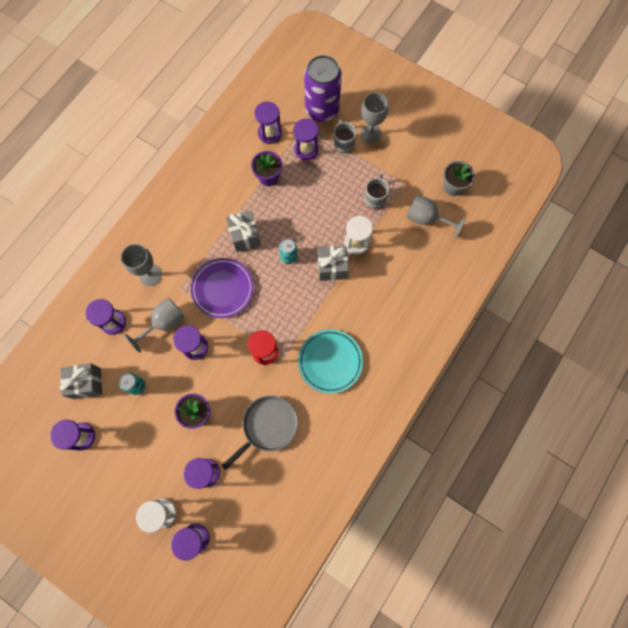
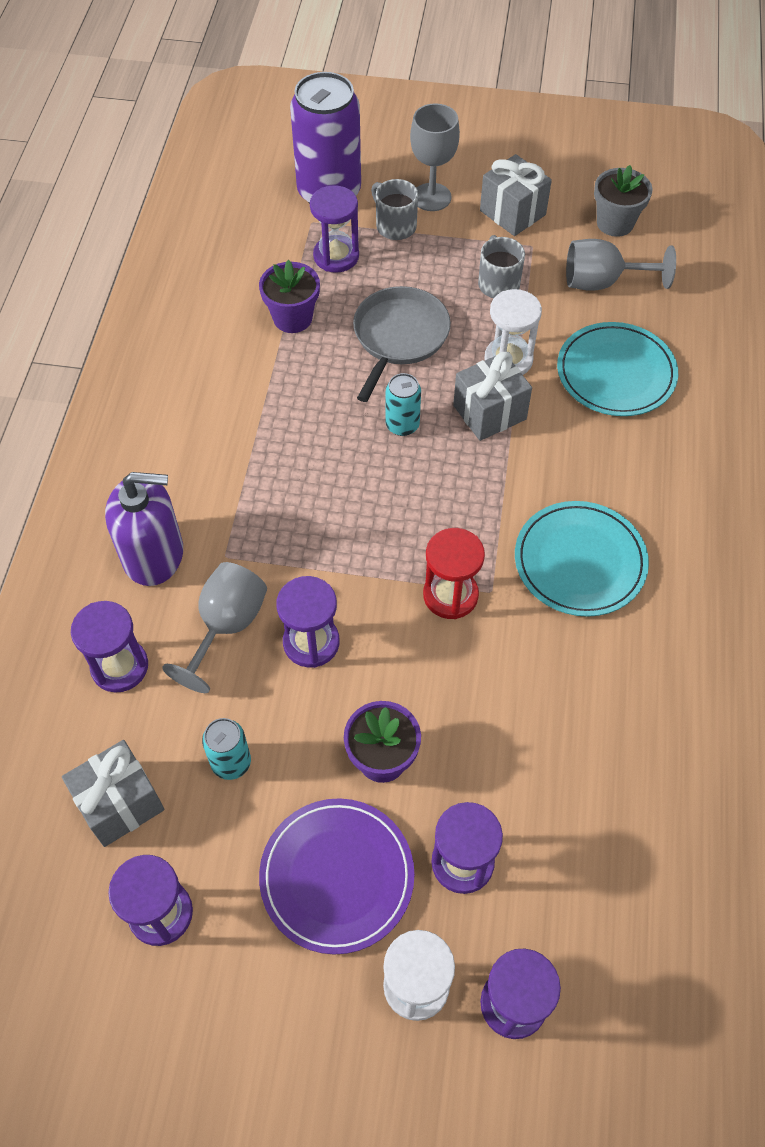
camera: 25 degrees left, 15 degrees down
(150, 275) = (153, 555): grey goblet -> purple soap dispenser
(222, 289) = (309, 523): purple plate -> purple plate (337, 876)
(245, 236) = (302, 423): grey gift -> grey gift (512, 213)
(267, 426) = (533, 721): grey pan -> grey pan (399, 337)
(269, 133) = (257, 255): purple hourglass -> none
(403, 272) = (616, 373): none -> turquoise plate

